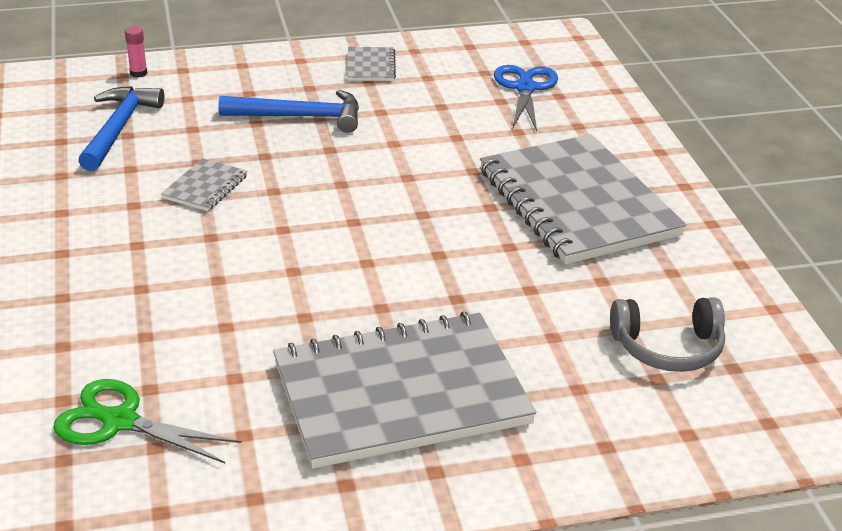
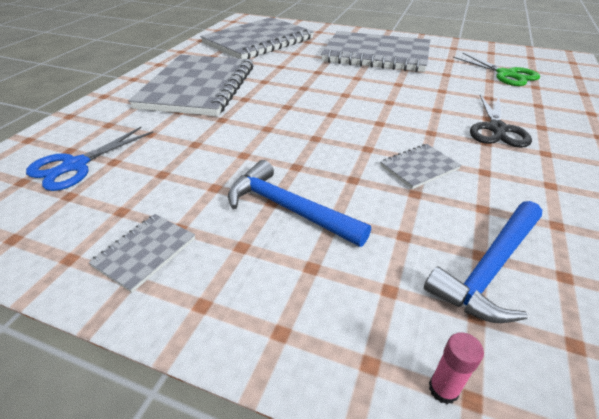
camera: 145 degrees left, 5 degrees up
(125, 271) = (497, 129): none -> black scissors
(668, 348) = (258, 41): grey headphones -> grey notebook

